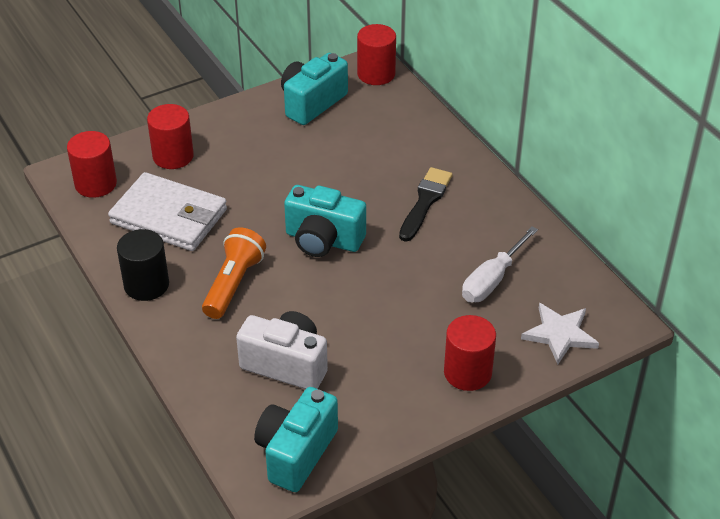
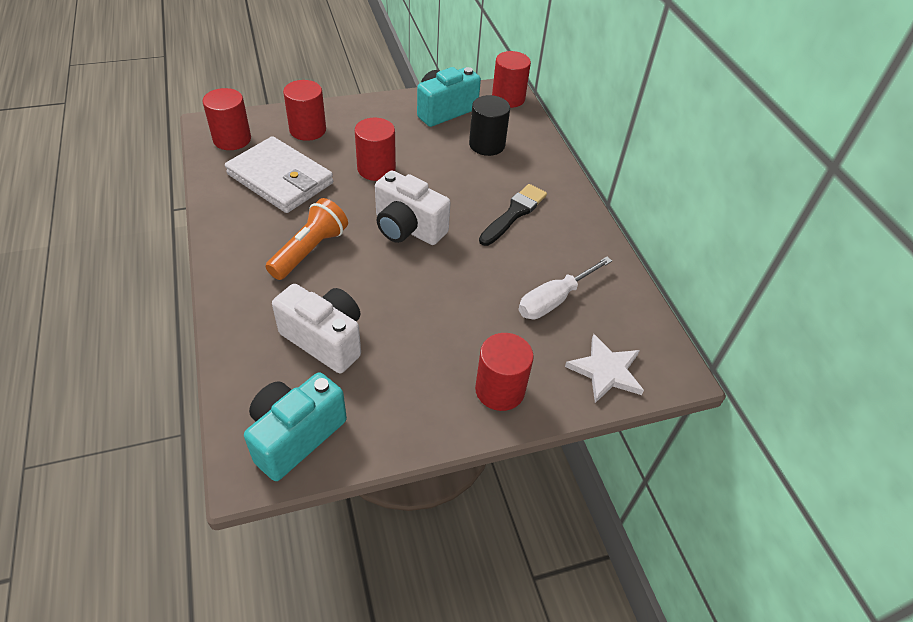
camera: 10 degrees right, 5 degrees up
(146, 285) = (232, 234): black cylinder -> black cylinder (487, 145)
(265, 184) = (376, 169): none -> red cylinder
(323, 240) = (408, 228): turquoise camera -> white camera

